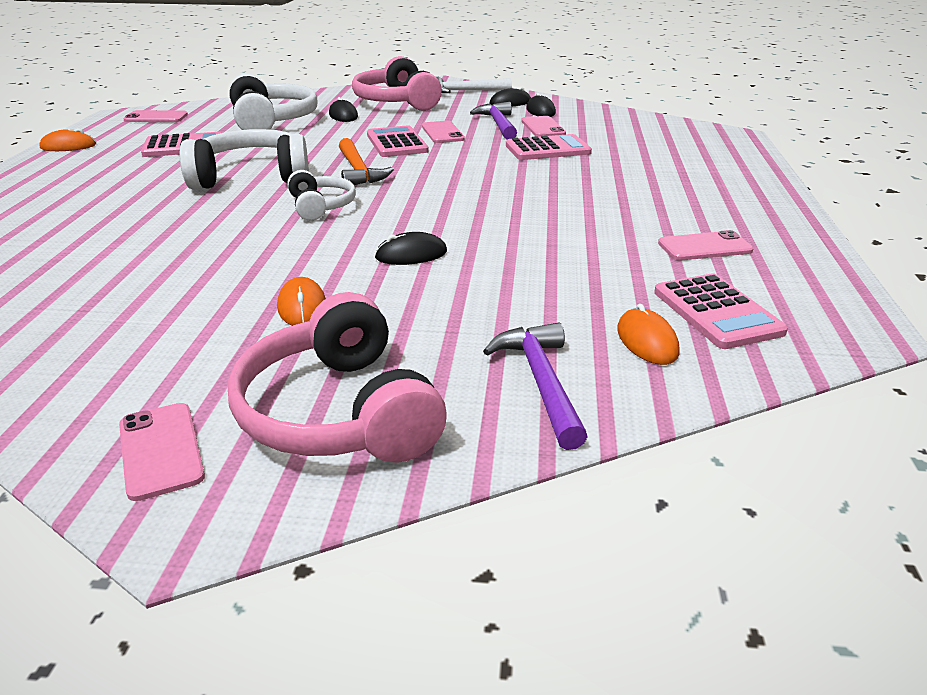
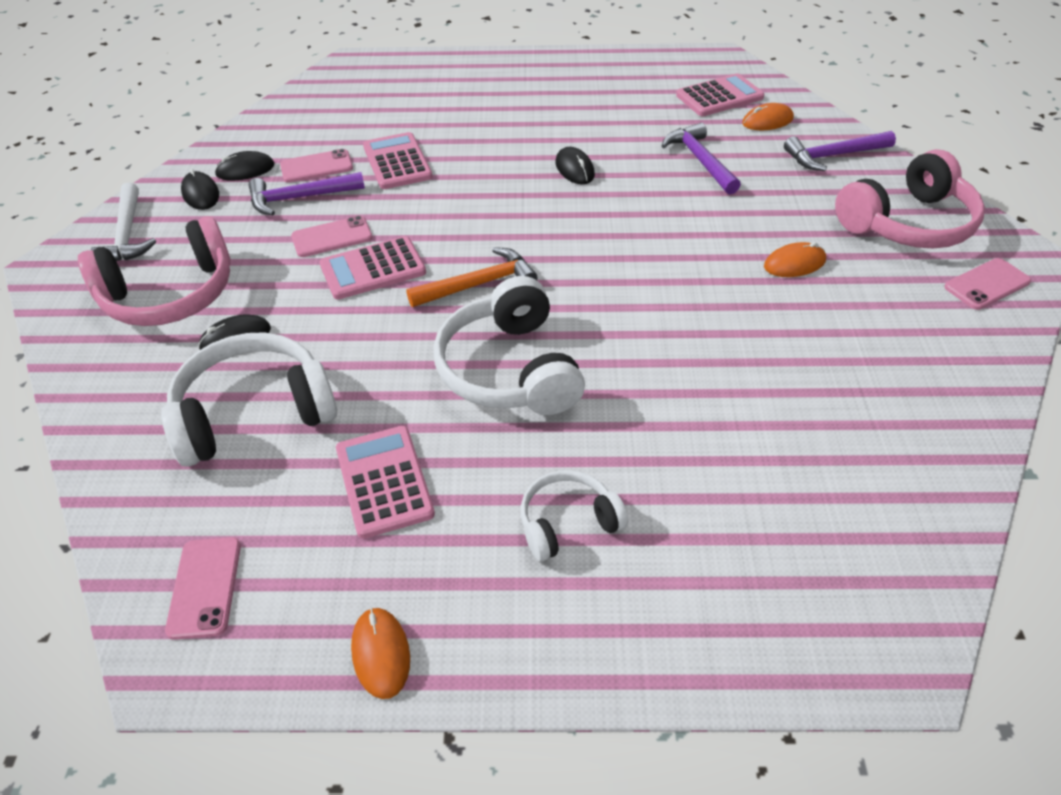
camera: 95 degrees left, 15 degrees up
(321, 206) = (590, 293): white headphones -> white headphones (568, 523)
(411, 255) = (682, 222): black mouse -> black mouse (574, 169)
(537, 278) = (700, 161): none -> purple hammer
(704, 247) = (622, 94): pink phone -> none

